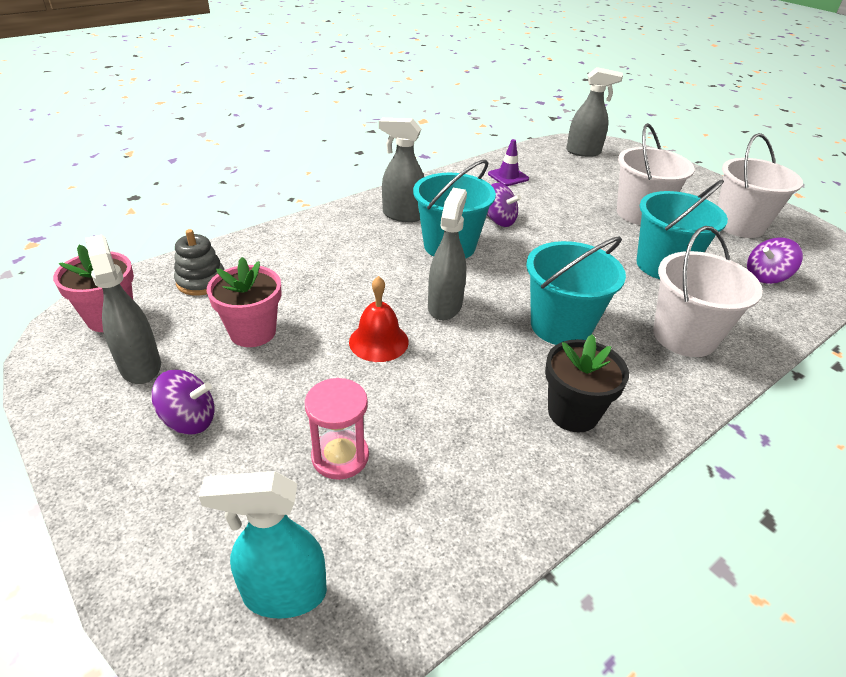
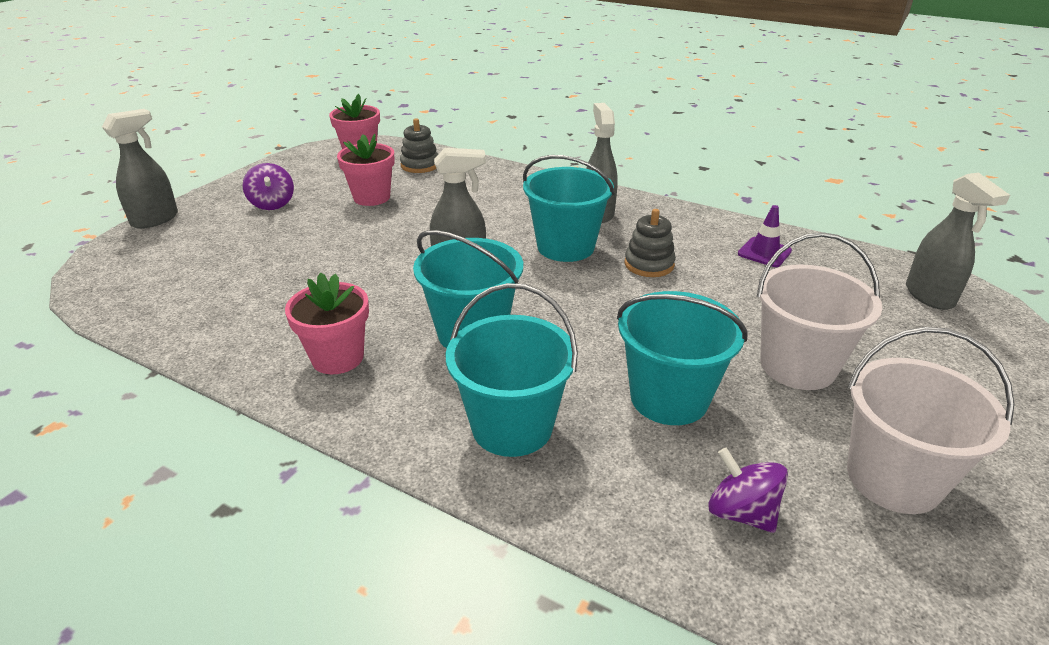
camera: 70 degrees right, 5 degrees down
(140, 366) = (317, 175): grey spray bottle -> grey spray bottle (155, 219)
(284, 593) = (136, 270): turquoise spray bottle -> none
(340, 456) = (252, 260): pink hourglass -> none
(378, 341) = (389, 245): red bell -> none
(499, 220) = (649, 264): purple spinning top -> grey stacking toy
(573, 413) = (337, 358): black flower pot -> pink flower pot
(684, 336) = (512, 426): white bucket -> turquoise bucket

